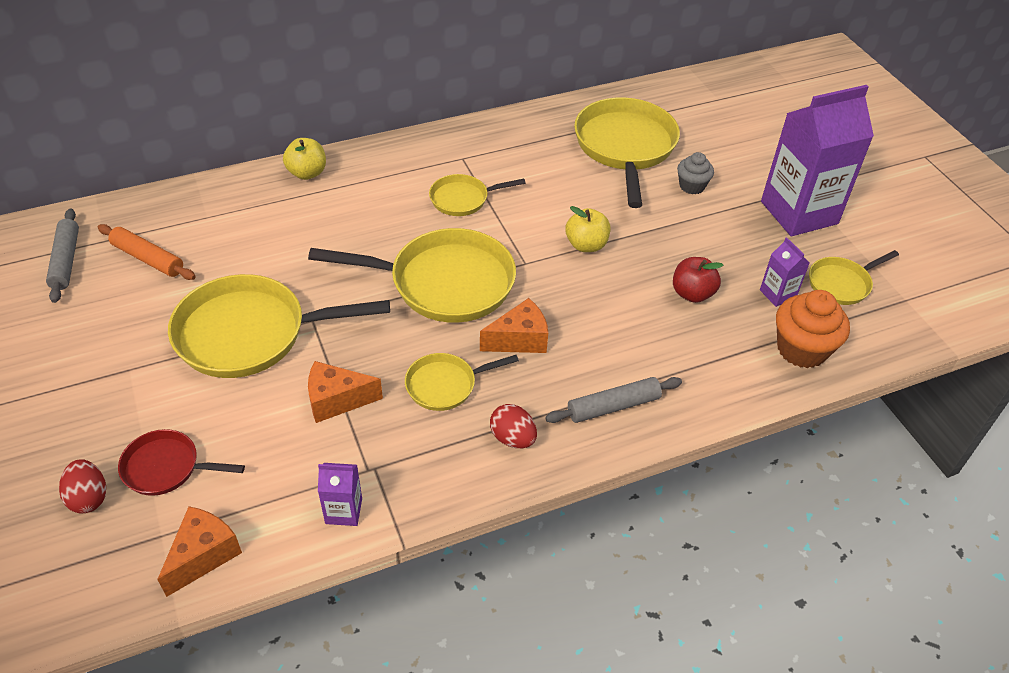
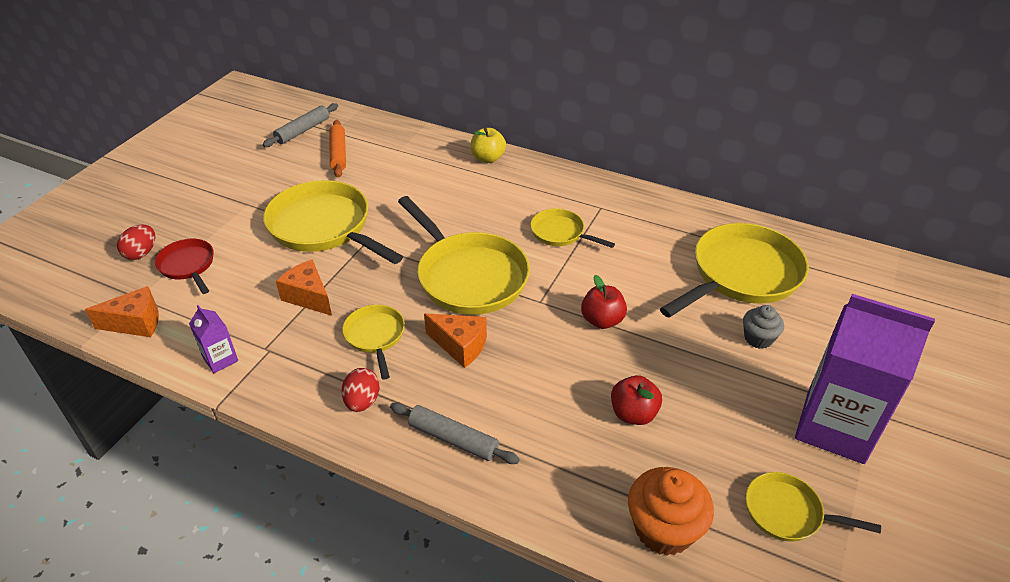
camera: 50 degrees right, 5 degrees down
(445, 385) = (375, 336): yellow pan -> yellow pan turned 45 degrees clockwise
(586, 245) = (602, 320): yellow apple -> red apple
(777, 294) = (709, 471): purple carton -> none

